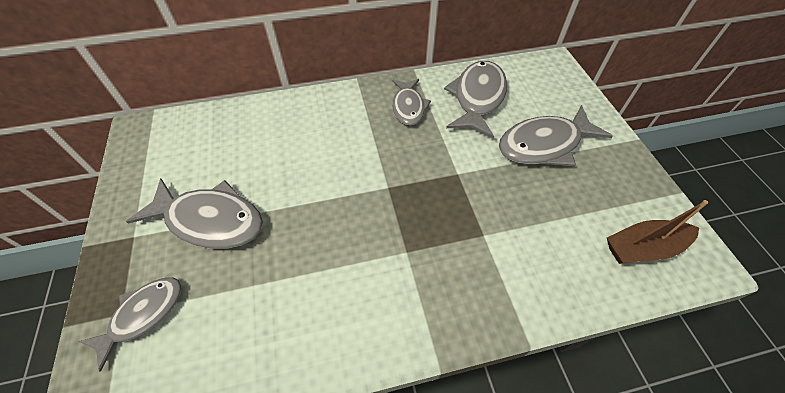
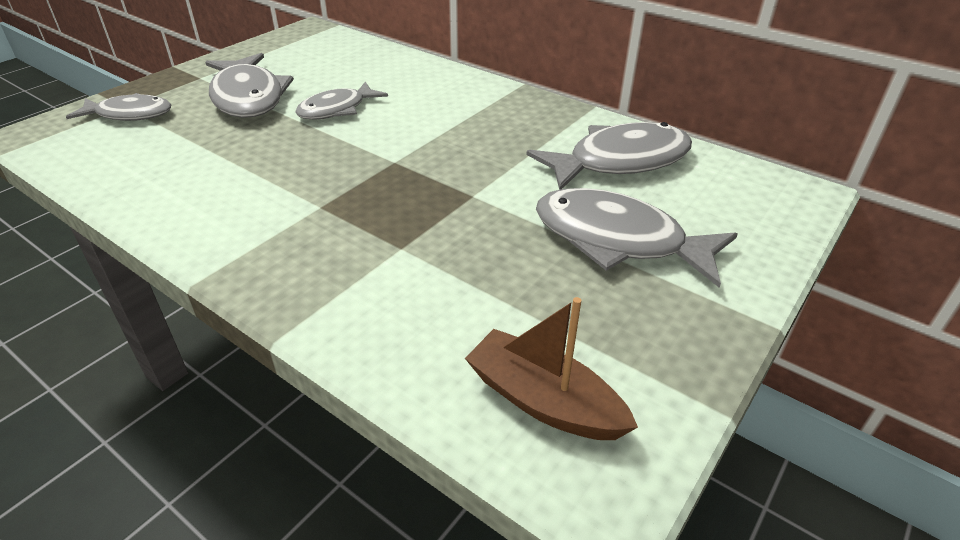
camera: 50 degrees right, 15 degrees down
(408, 107) = (529, 126): grey fish -> grey fish (337, 109)

